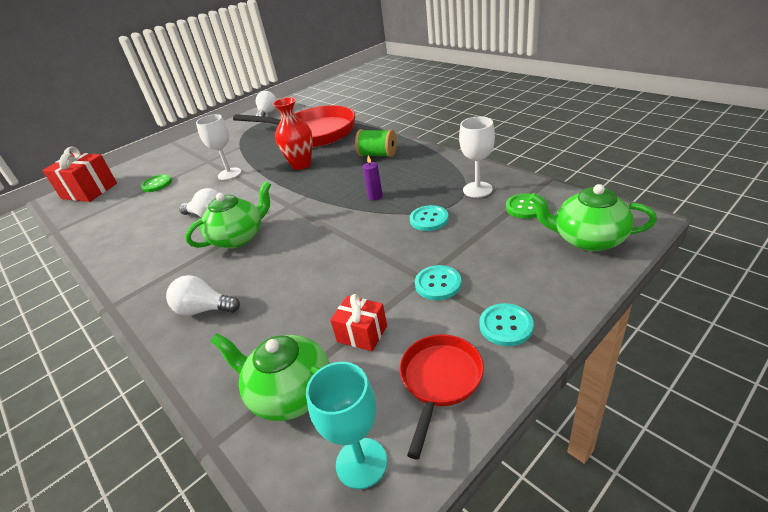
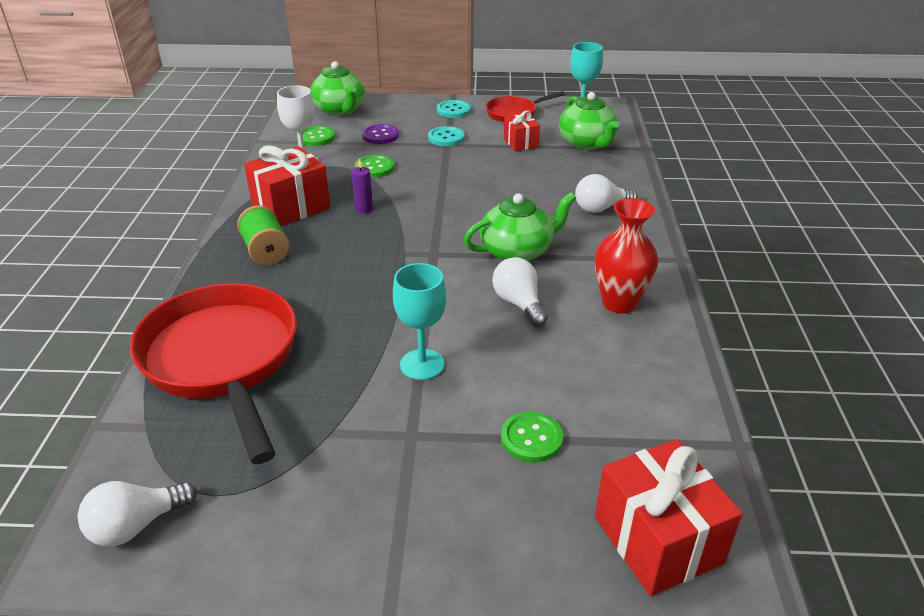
camera: 140 degrees left, 0 degrees up
(204, 309) = (600, 208): white light bulb -> white light bulb turned 105 degrees clockwise
(229, 174) = (422, 364): white goblet -> turquoise goblet
(239, 237) = (517, 251): green teapot -> green teapot turned 150 degrees clockwise
(301, 165) = (338, 303): red vase -> red vase (619, 303)
(416, 171) = (291, 207): none -> red gift
(429, 219) = (374, 168): turquoise button -> green button
(490, 243) = (380, 136): none -> purple button

